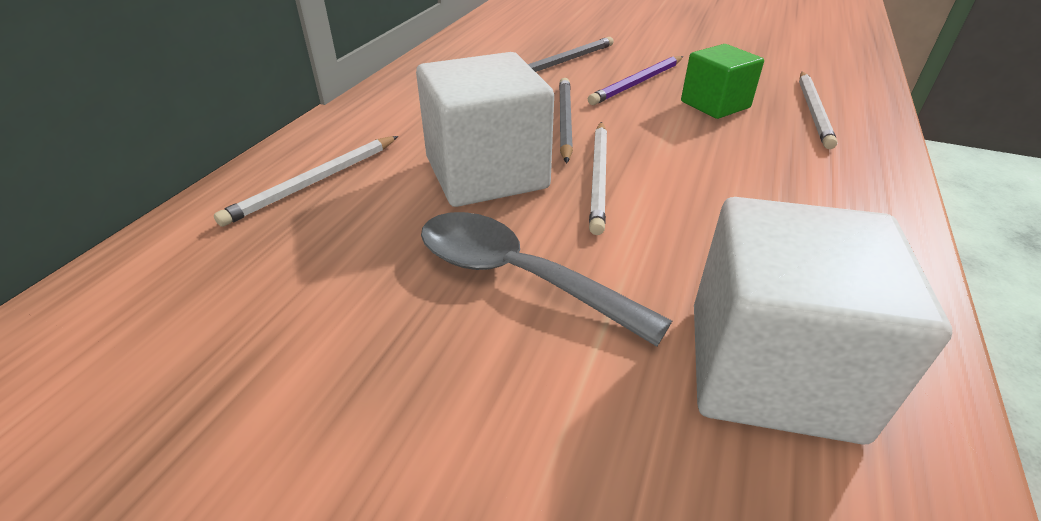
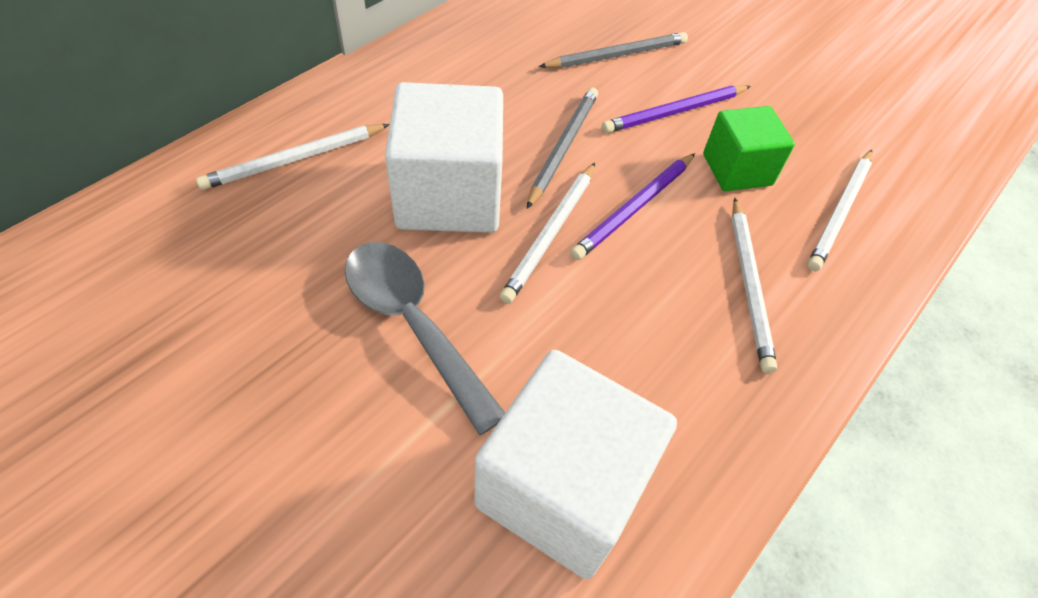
camera: 15 degrees right, 15 degrees up
(656, 145) = (634, 208): none -> purple pencil
(791, 170) = (749, 285): none -> white pencil

